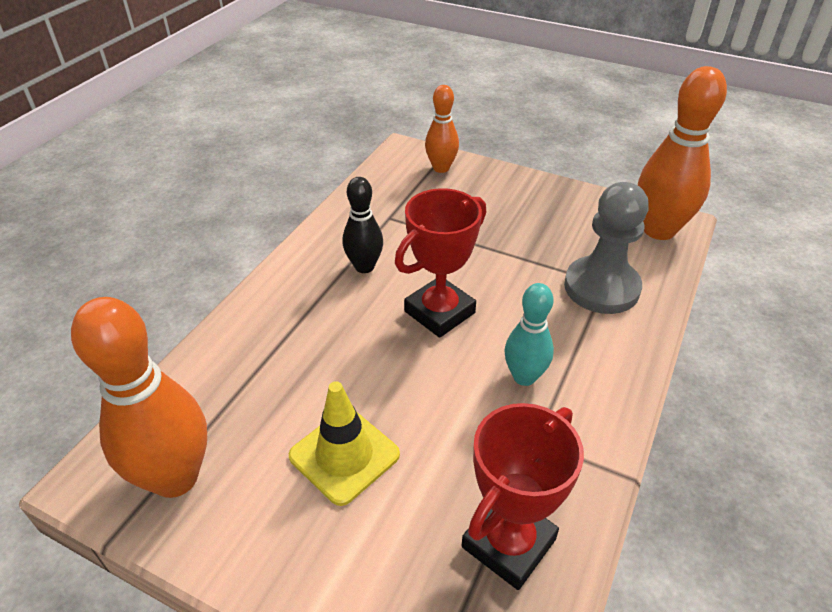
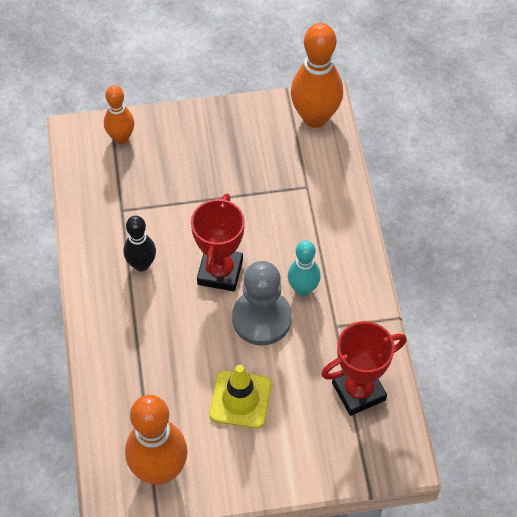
camera: 35 degrees left, 15 degrees up
(508, 543) = (358, 391): red trophy -> red trophy turned 60 degrees clockwise
(601, 287) = (307, 192): grey pawn -> grey pawn (261, 319)

